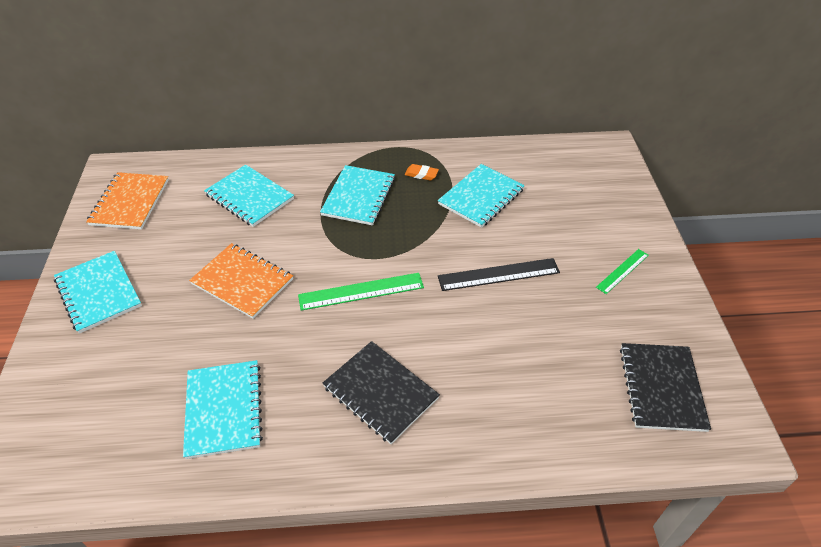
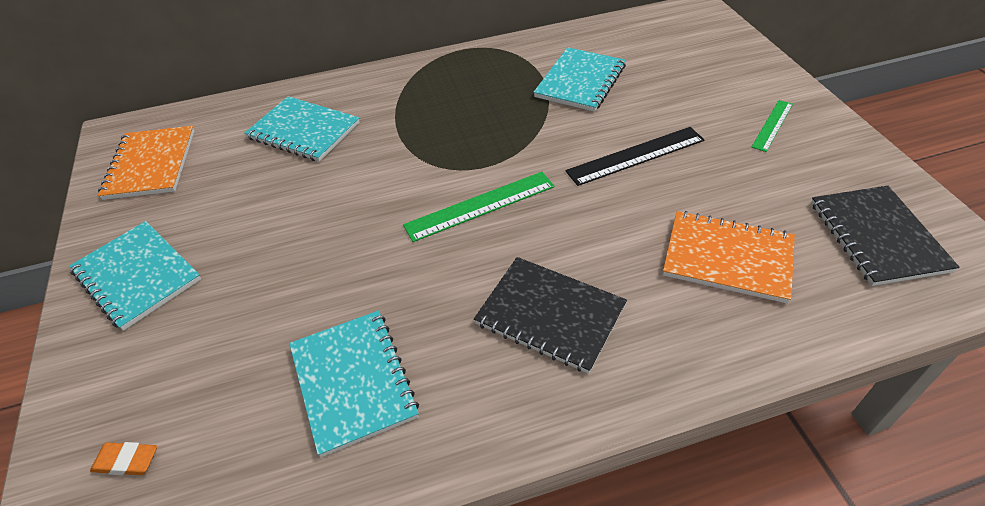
camera: 10 degrees left, 0 degrees up
(242, 282) = (326, 225): orange notebook -> orange notebook (727, 258)
(359, 197) = (437, 106): turquoise notebook -> none
(421, 174) = (502, 71): orange eraser -> orange eraser (126, 461)

